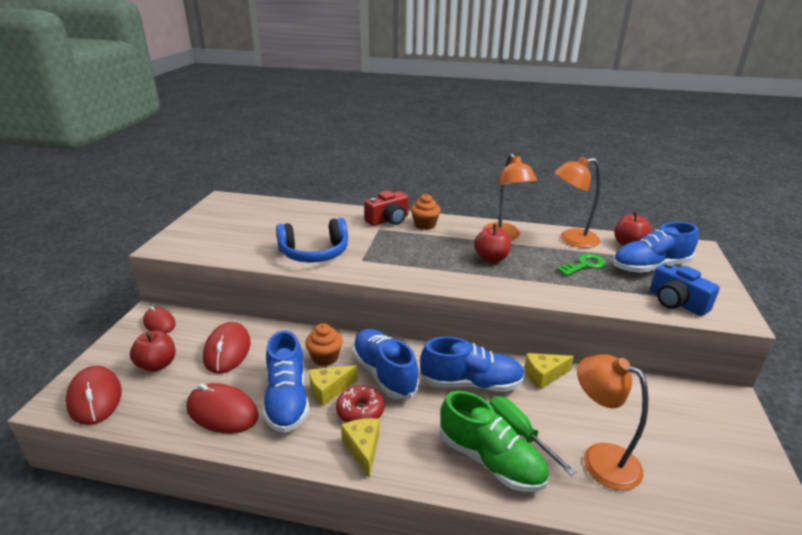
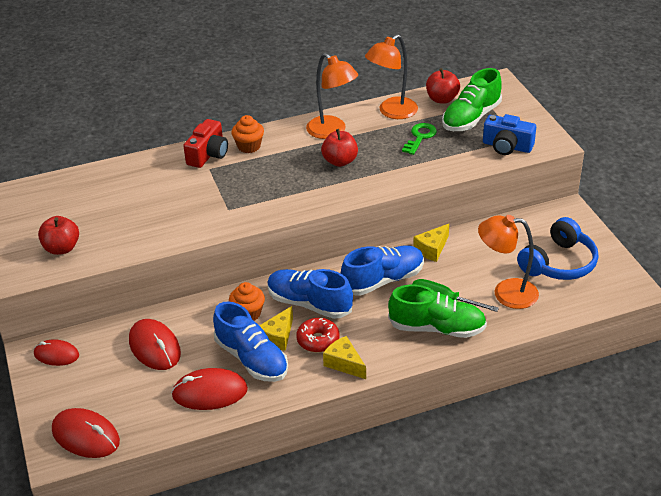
camera: 30 degrees left, 10 degrees up
(157, 365) = (105, 387): red apple -> red apple (62, 248)
(314, 253) = (176, 220): blue headphones -> blue headphones (559, 263)
(650, 267) = (471, 118): blue shoe -> green shoe

